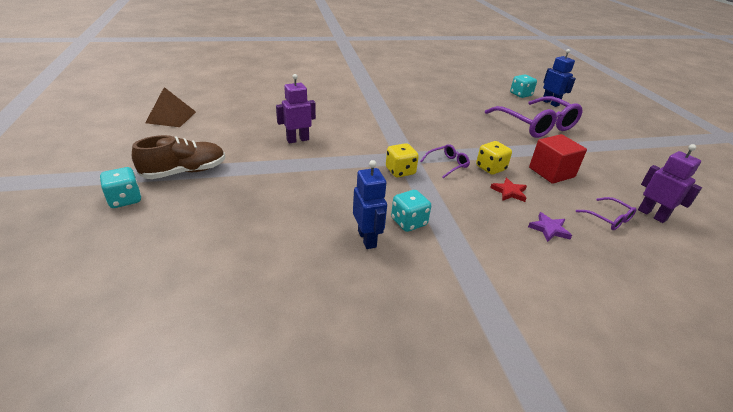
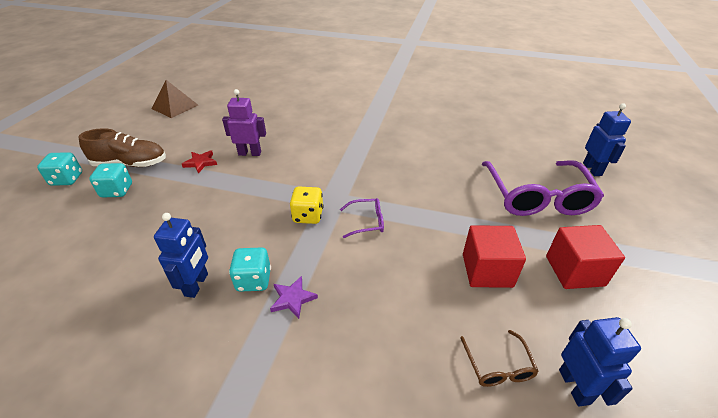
camera: 30 degrees right, 5 degrees up
(490, 168) = (412, 241): yellow dice -> none
(509, 192) = (402, 280): red star -> red star (200, 163)
(520, 95) = (559, 149): turquoise dice -> turquoise dice (117, 191)
(549, 229) = (399, 349): purple star -> purple star (293, 299)
(596, 159) = (574, 271): none -> red cube
(608, 218) = (498, 366): purple glasses -> brown glasses
(652, 215) = (574, 386): purple robot -> blue robot

